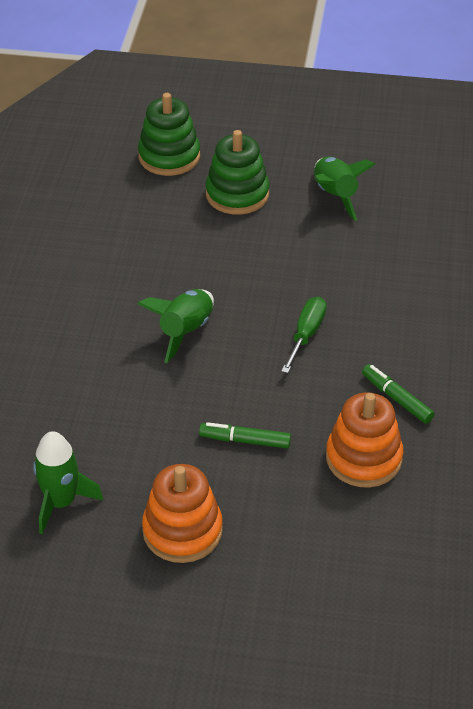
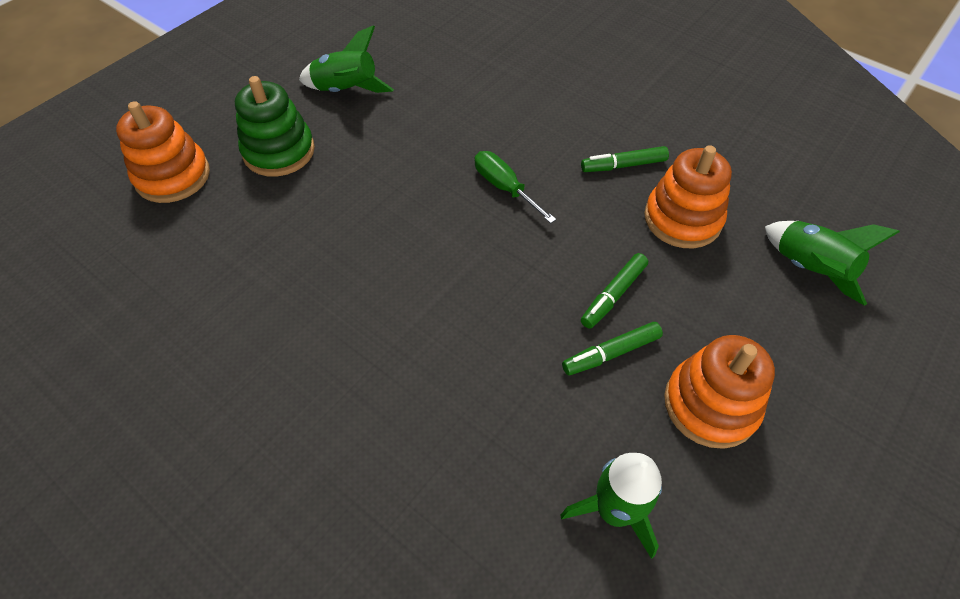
camera: 60 degrees left, 10 degrees up
(169, 156) = (173, 176): green stacking toy -> orange stacking toy
(185, 331) = (432, 276): green rocket -> green rocket (809, 270)
(188, 458) = (611, 353): none -> green marker

